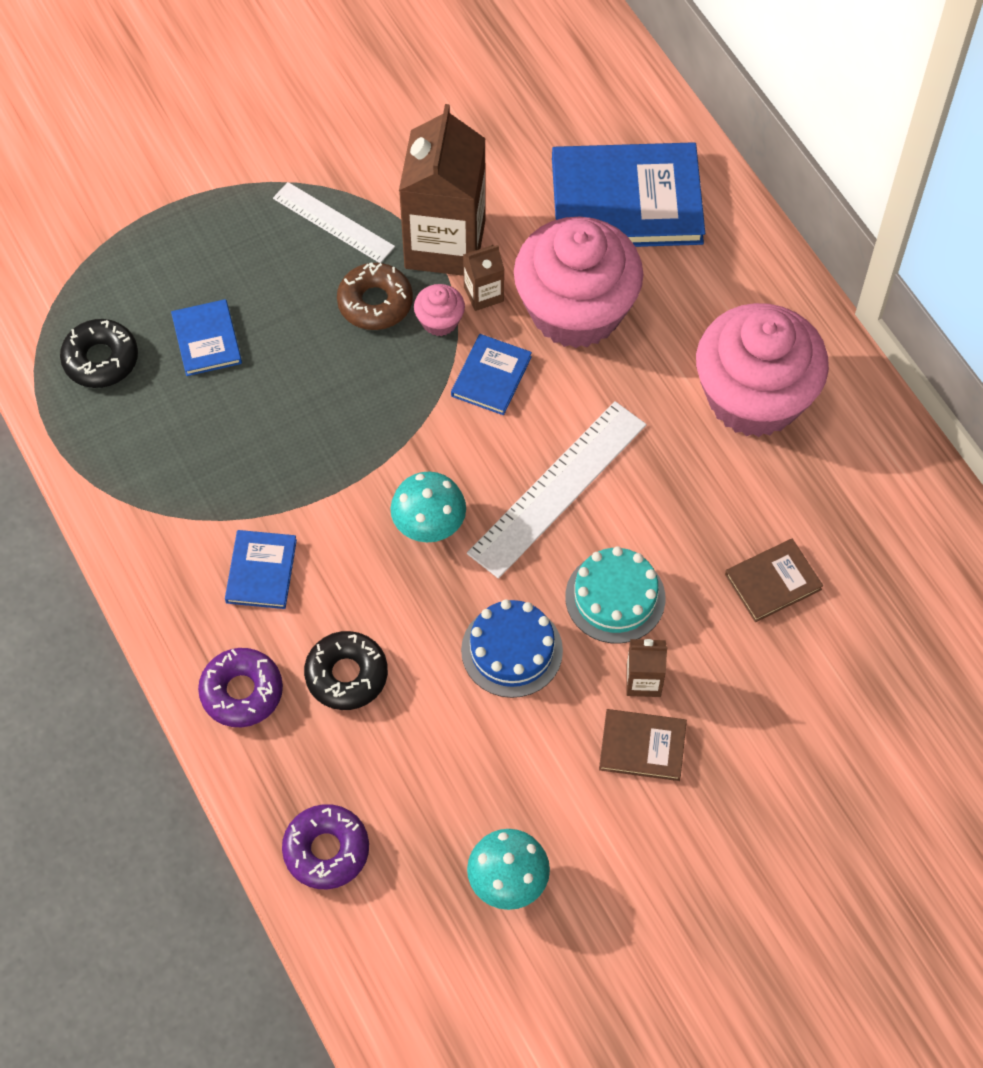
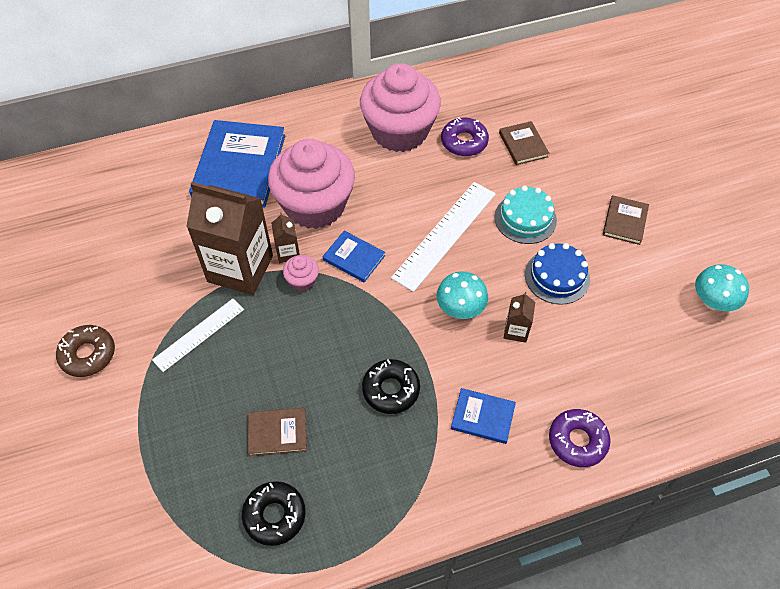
camera: 80 degrees left, 5 degrees down
(206, 340) = (277, 433): blue book -> brown book
(326, 850) = (696, 401): purple donut -> purple donut (464, 142)
(346, 675) = (568, 372): black donut -> black donut (391, 390)
(375, 303) = (276, 317): brown donut -> brown donut (88, 354)
(558, 489) = (445, 235): white ruler -> white ruler turned 75 degrees clockwise
(643, 680) = (582, 214): brown carton -> brown carton (516, 331)

